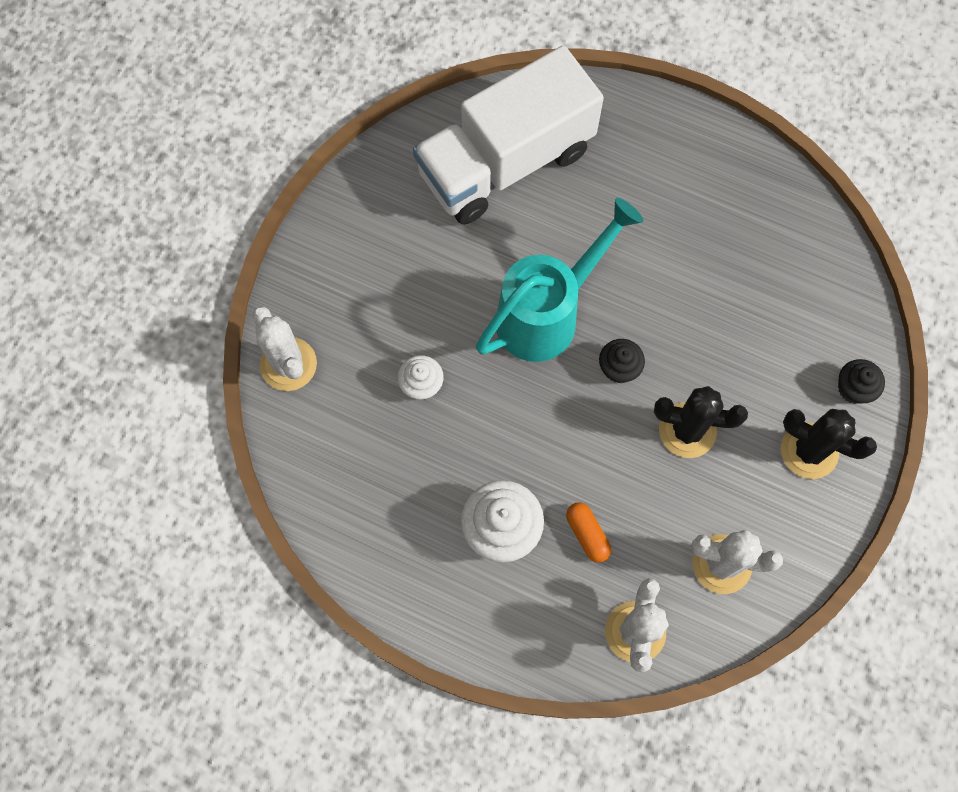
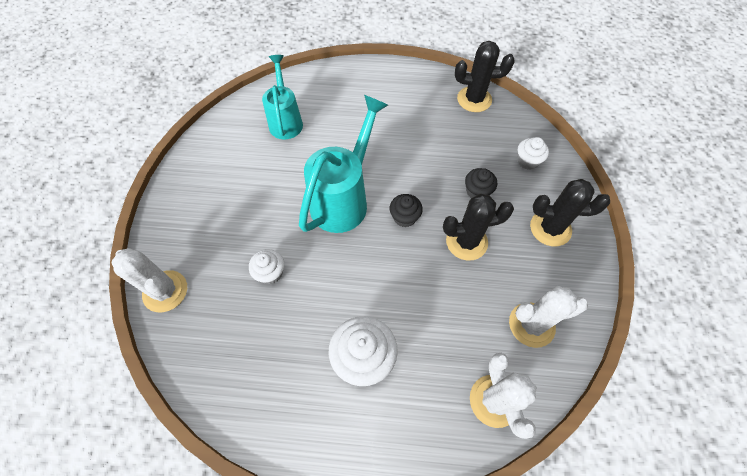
camera: 20 degrees left, 10 degrees down
(505, 162) = (286, 120): white truck -> turquoise watering can
(587, 534) = (428, 338): orange capsule -> none
(795, 215) = (474, 99): none -> black cactus
(827, 342) = (527, 161): none -> white cupcake
(853, 388) = (557, 182): black cupcake -> black cupcake (477, 191)

